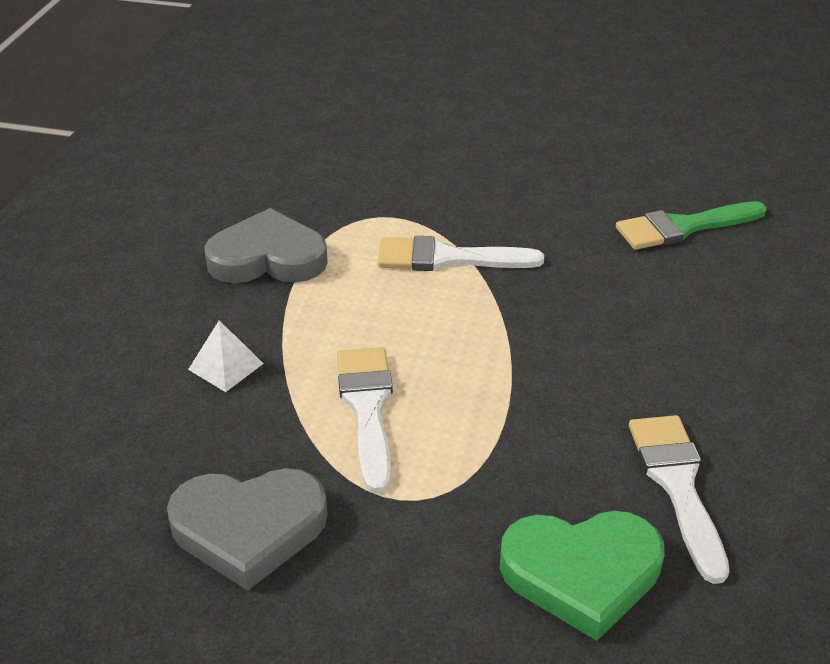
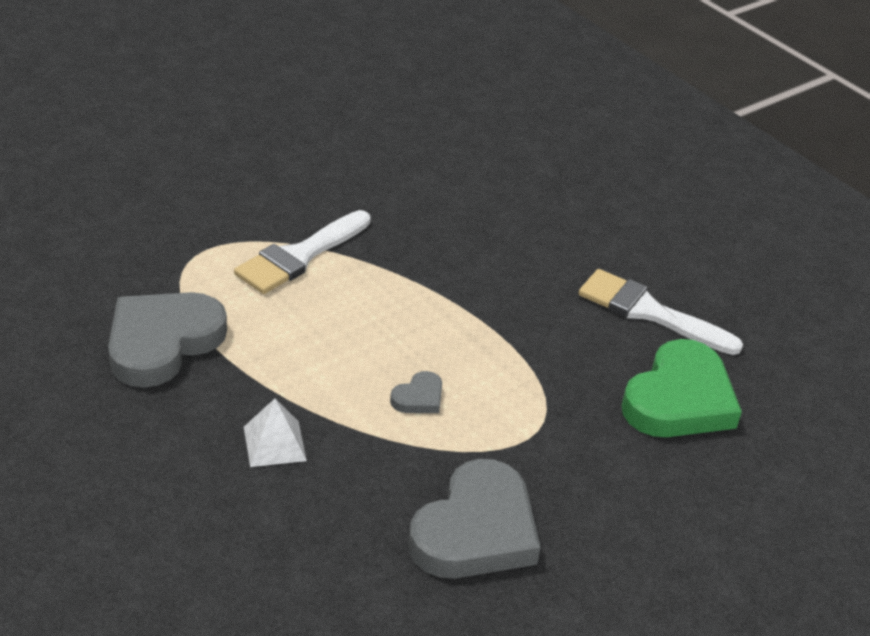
camera: 55 degrees left, 0 degrees up
(367, 408) = (419, 397): white brush -> grey heart
(683, 227) = (416, 139): green brush -> none

